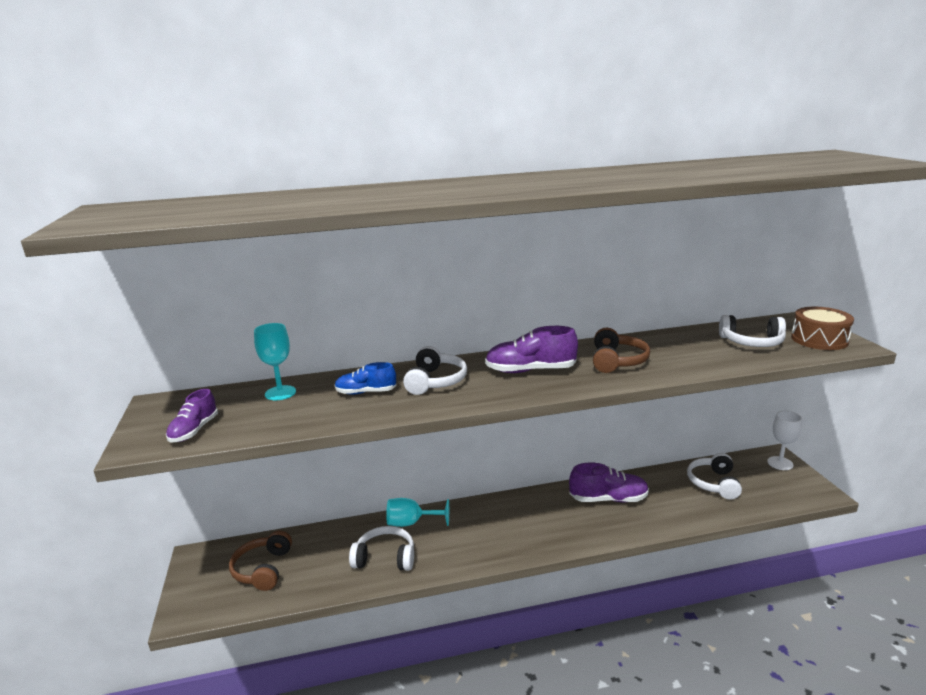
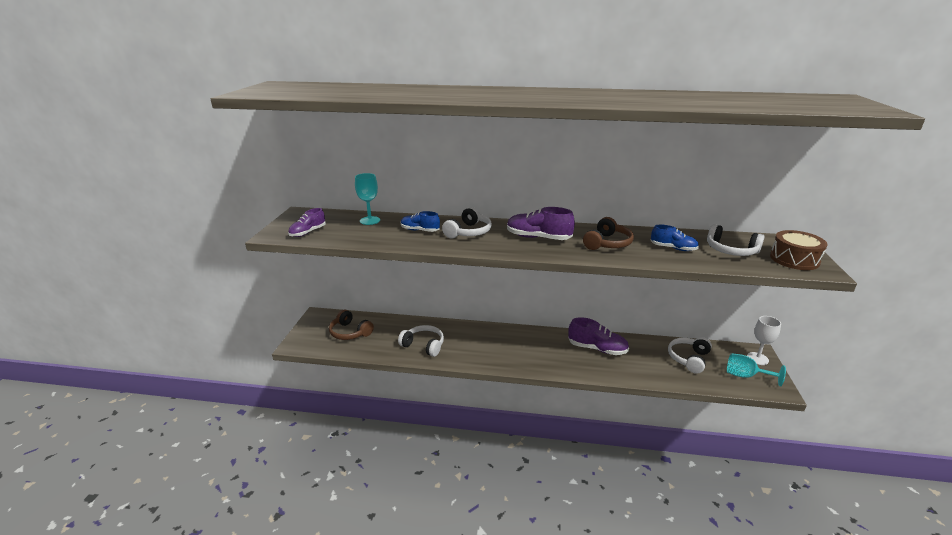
camera: 20 degrees right, 5 degrees up
(263, 569) = (350, 332): brown headphones -> brown headphones turned 75 degrees counterclockwise
(411, 523) = (452, 329): turquoise goblet -> turquoise goblet (745, 376)
(692, 352) = (673, 248): none -> blue shoe

